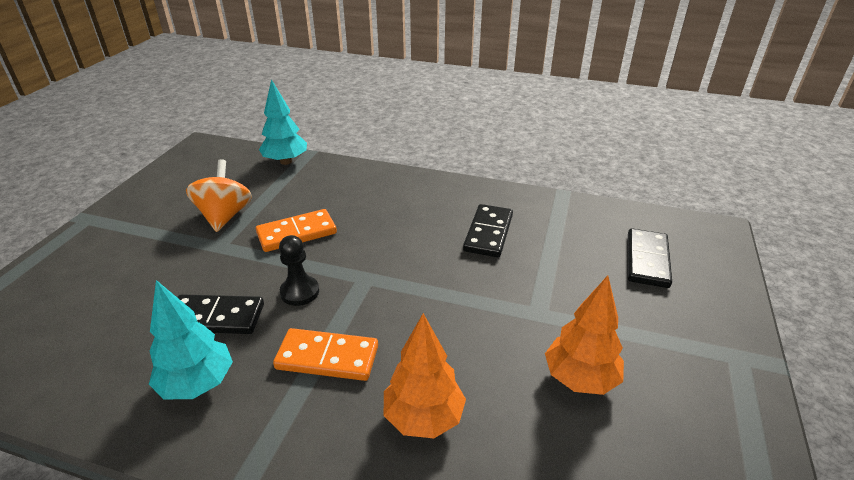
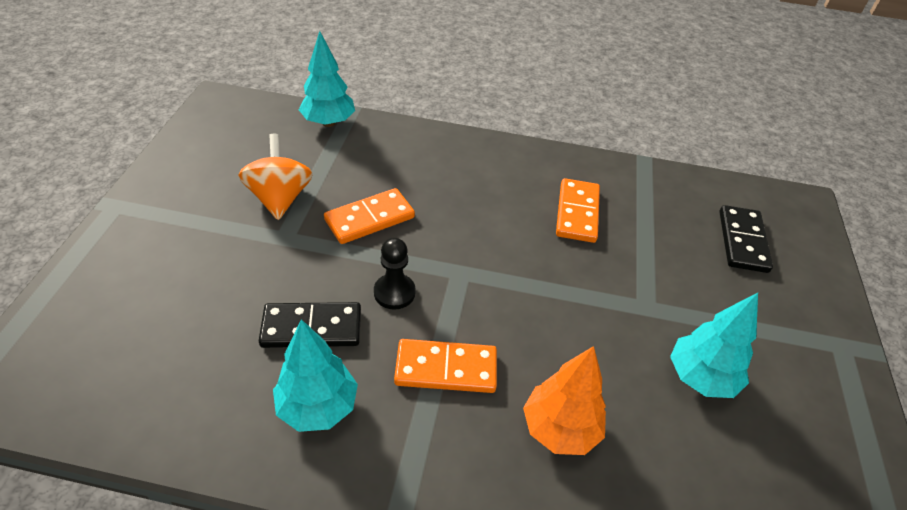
camera: 10 degrees left, 10 degrees up
(488, 233) = (577, 213): black domino -> orange domino
(580, 379) = (700, 378): orange tree -> turquoise tree

